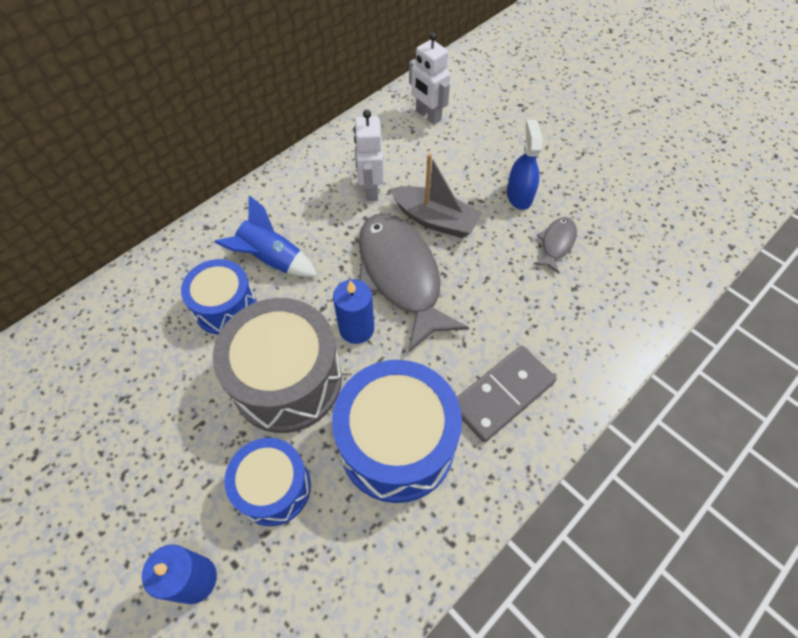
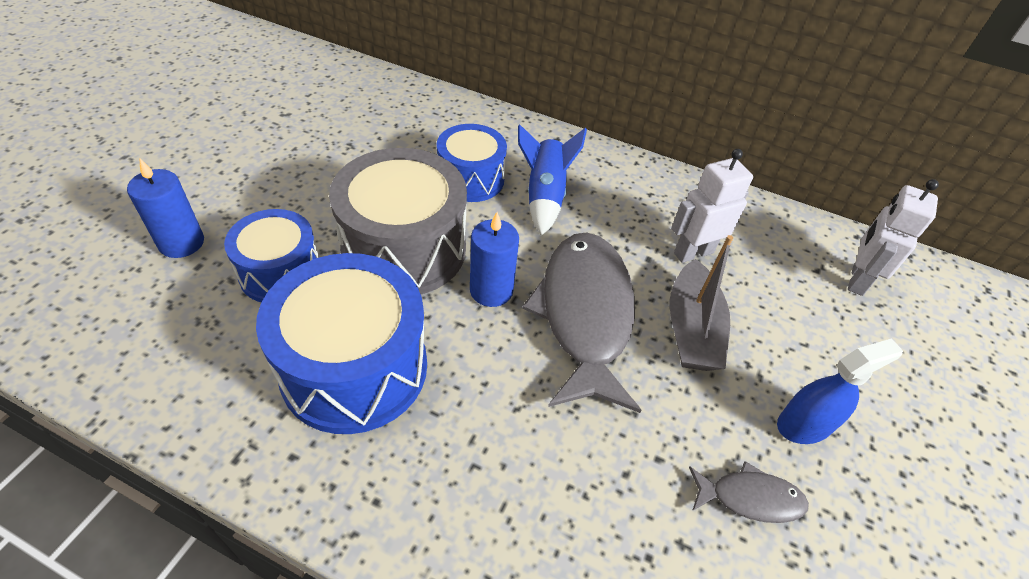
camera: 65 degrees right, 10 degrees down
(401, 276) = (585, 314): grey fish -> grey fish turned 45 degrees counterclockwise
(502, 394) = (457, 473): grey domino -> none

